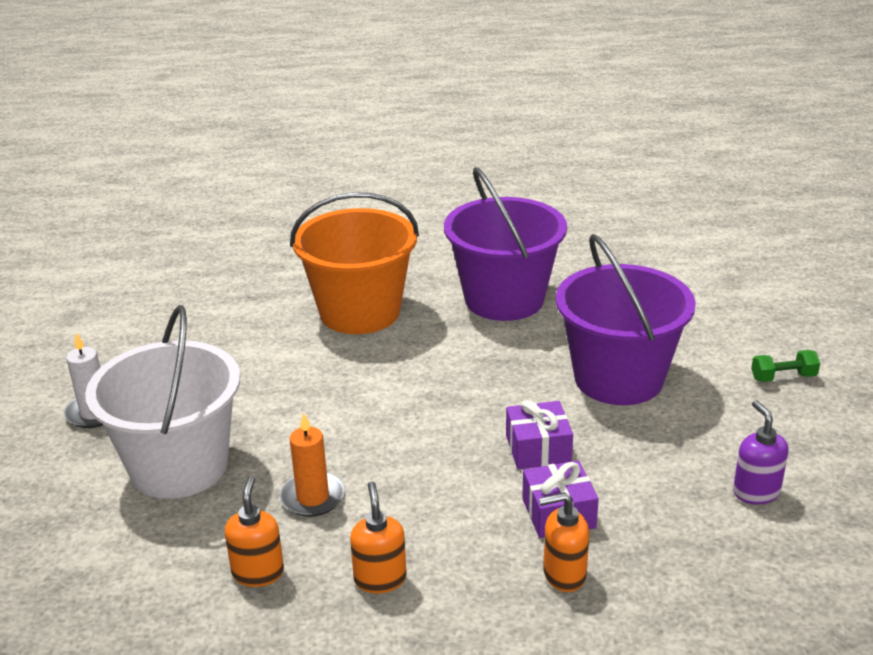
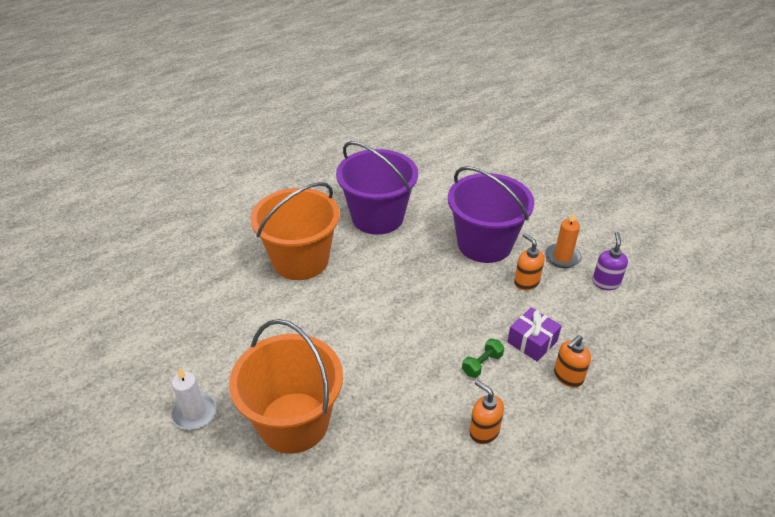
camera: 35 degrees left, 10 degrees up
(179, 466) = (294, 422): white bucket -> orange bucket
(258, 572) = (414, 466): orange soap dispenser -> orange soap dispenser (526, 282)
(312, 497) = (397, 400): orange candle -> orange candle (562, 257)
(538, 449) = (486, 307): purple gift -> none
(756, 492) = (605, 283): purple soap dispenser -> purple soap dispenser turned 60 degrees clockwise
(783, 377) = (558, 209): green dumbbell -> green dumbbell (482, 364)

